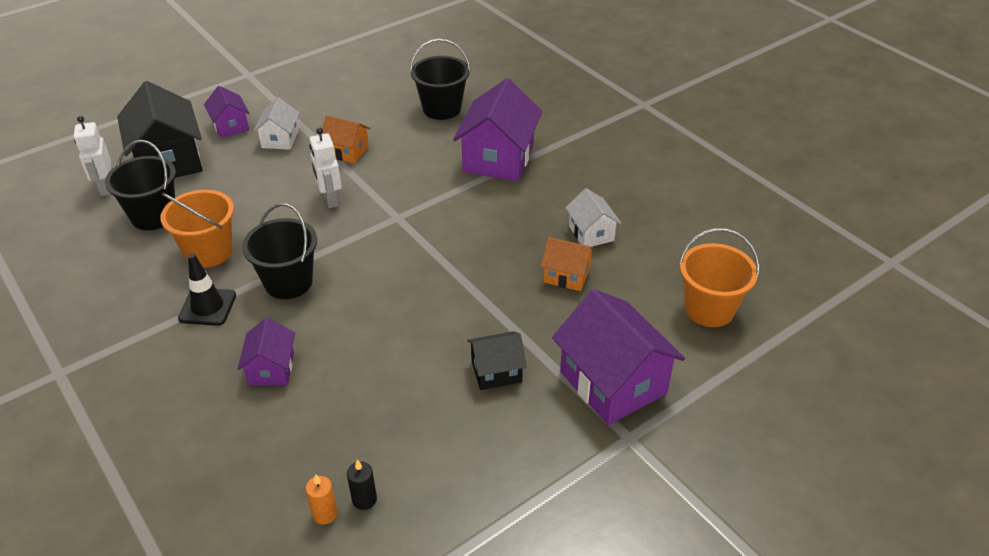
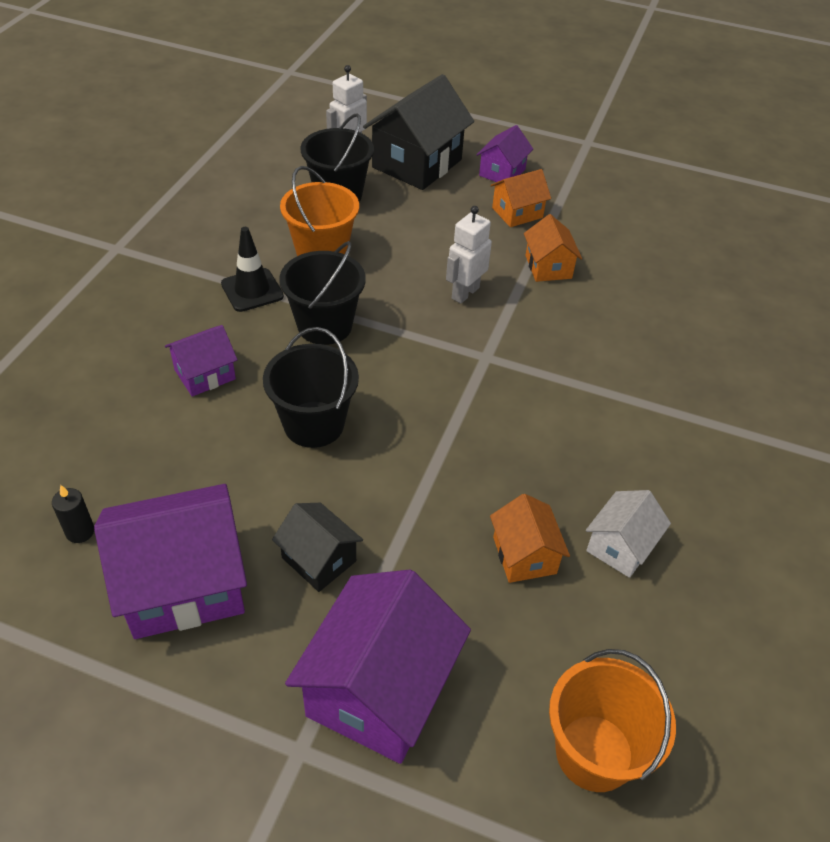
camera: 55 degrees right, 5 degrees up
(280, 139) = (517, 213): white house -> orange house
(325, 514) = (48, 509): orange candle -> none
(442, 109) = (697, 302): black bucket -> black bucket (314, 424)
(498, 158) = (665, 392): purple house -> purple house (183, 584)

